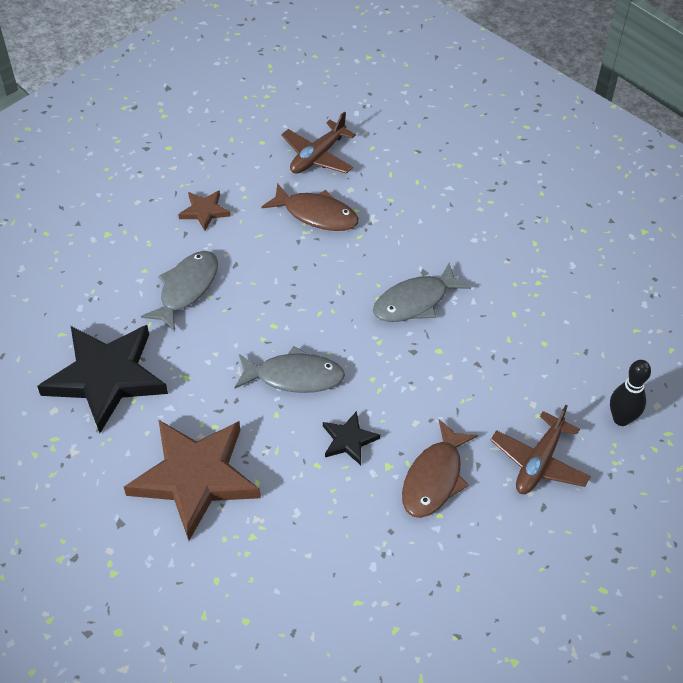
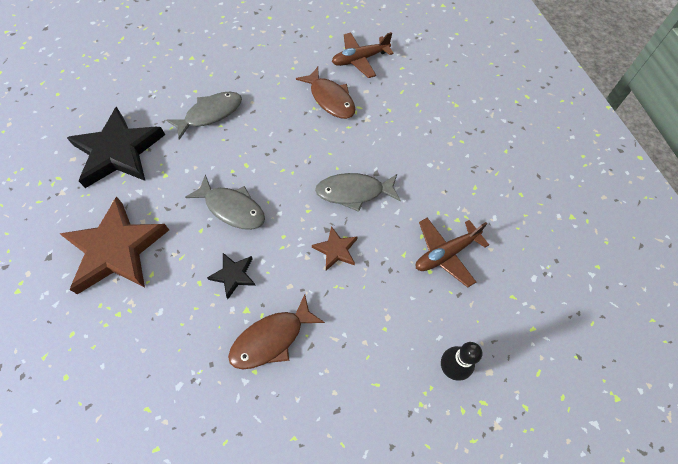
camera: 30 degrees right, 10 degrees up
(204, 211) = (260, 67): brown star -> brown star (336, 250)
(539, 462) = (359, 369): brown plane -> brown plane (446, 254)

